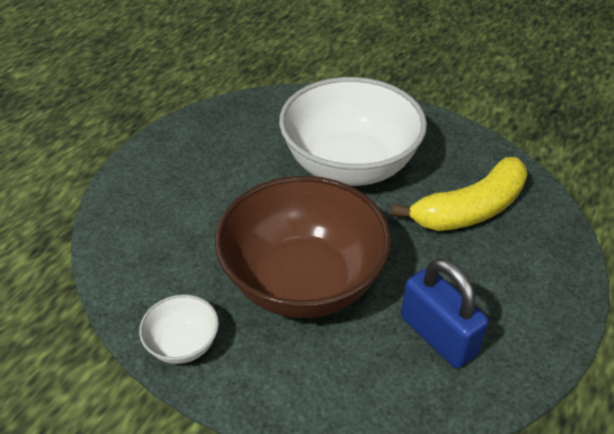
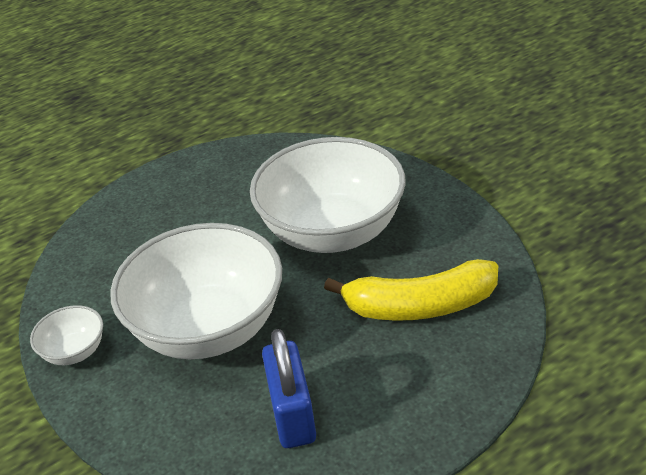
camera: 30 degrees right, 5 degrees down
(303, 281) = (208, 329): brown bowl -> white bowl

